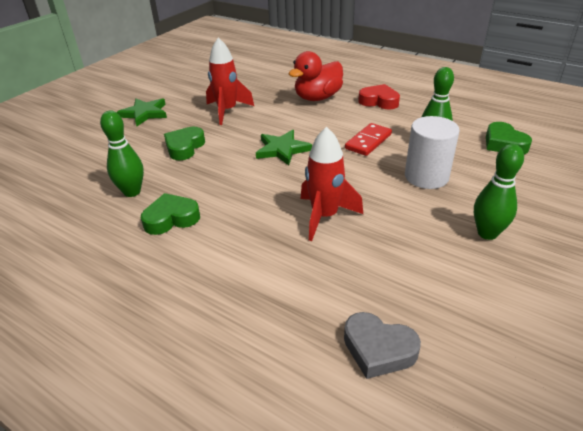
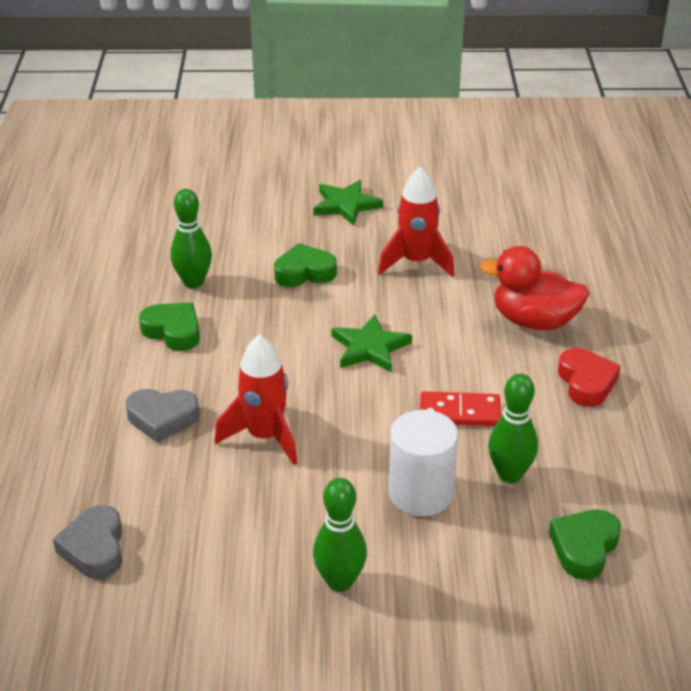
camera: 55 degrees right, 0 degrees up
(260, 257) = (162, 418): none -> grey heart

